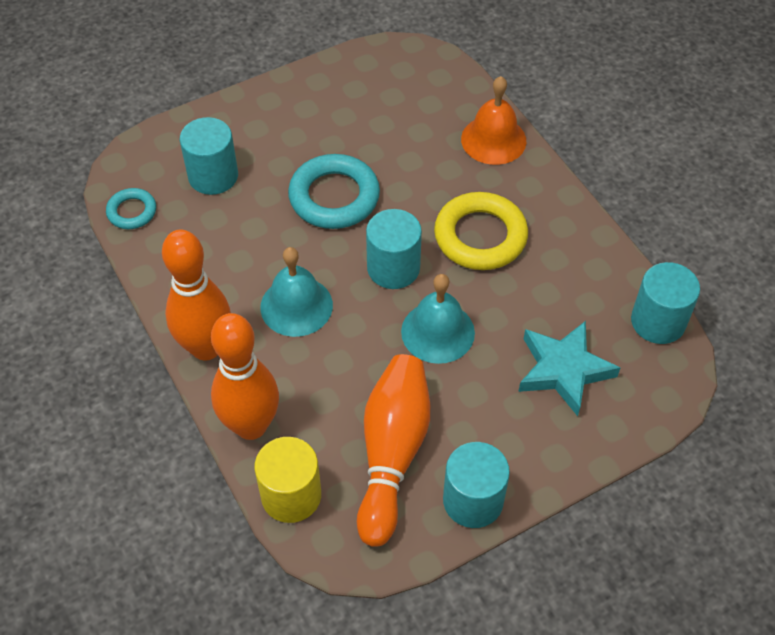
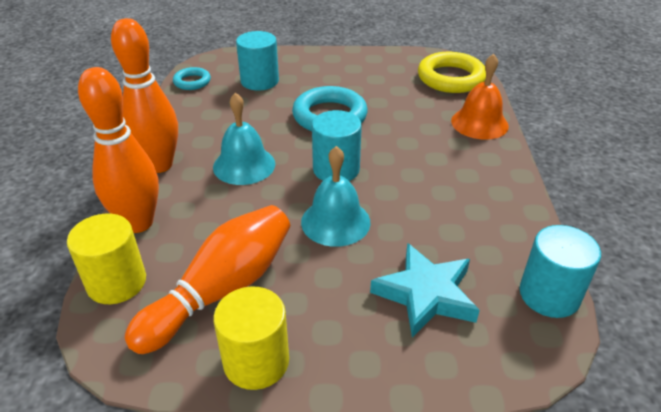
camera: 30 degrees right, 15 degrees down
(473, 500) = (256, 361): turquoise cylinder -> yellow cylinder
(480, 236) = (422, 174): yellow ring -> yellow ring (451, 78)

